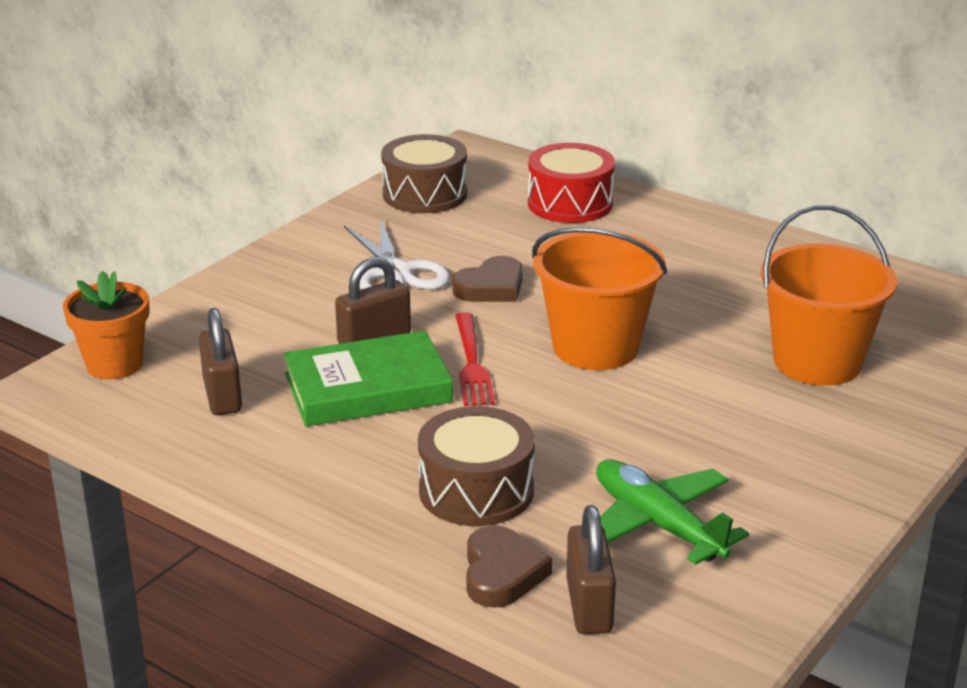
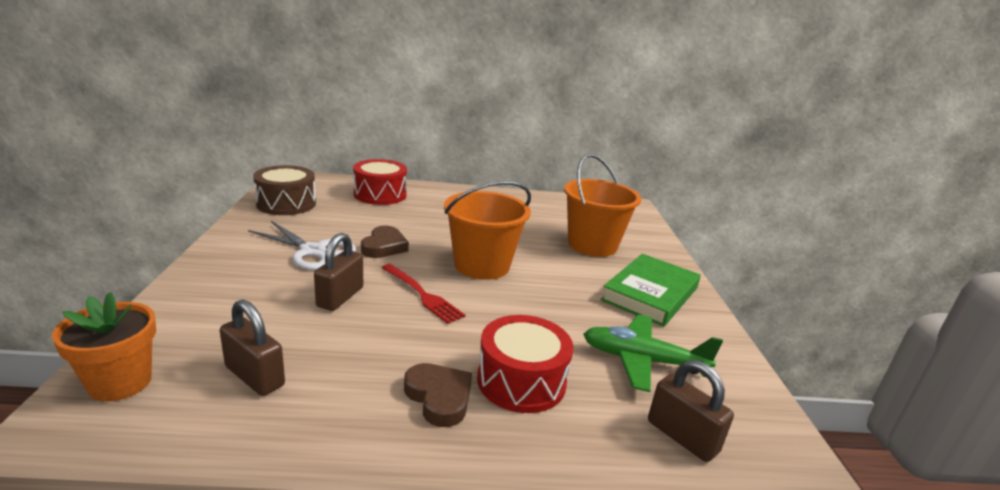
camera: 40 degrees left, 5 degrees down
(368, 388) = (369, 332): green book -> green book (650, 294)
(476, 491) = (521, 381): brown drum -> red drum
(502, 573) = (608, 438): brown heart -> brown heart (439, 397)

